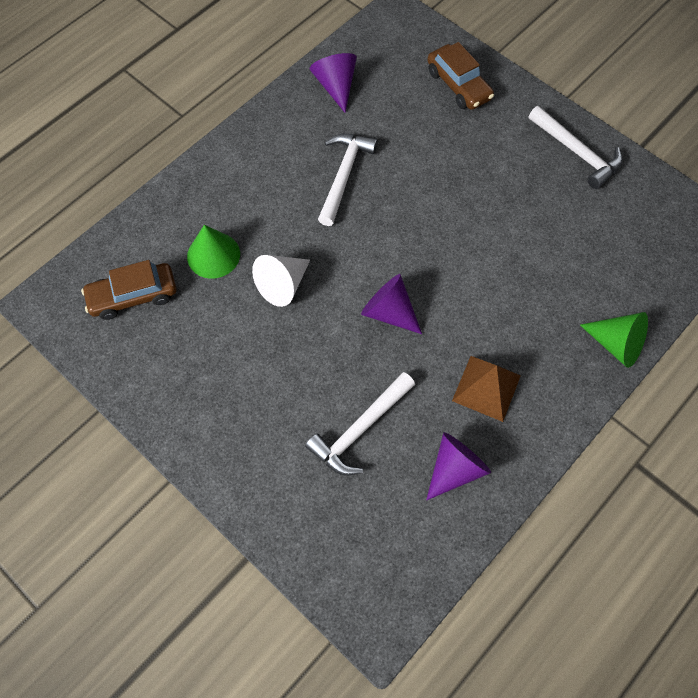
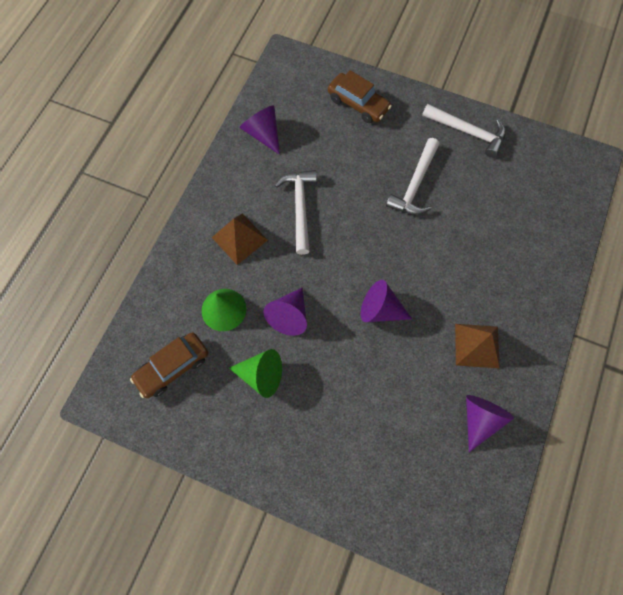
camera: 20 degrees left, 5 degrees up
(262, 187) = (239, 238): none -> brown pyramid
(283, 285) = (289, 316): white cone -> purple cone
(360, 429) = (397, 413): white hammer -> white hammer (415, 184)
(616, 344) = (555, 277): green cone -> green cone (261, 375)

